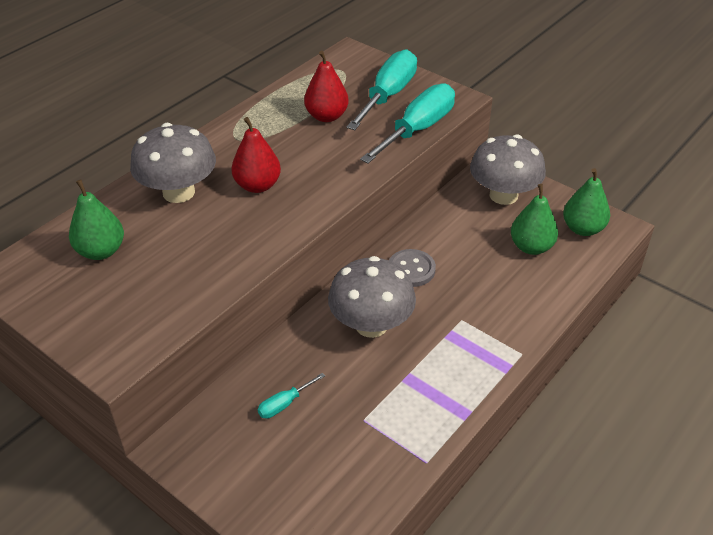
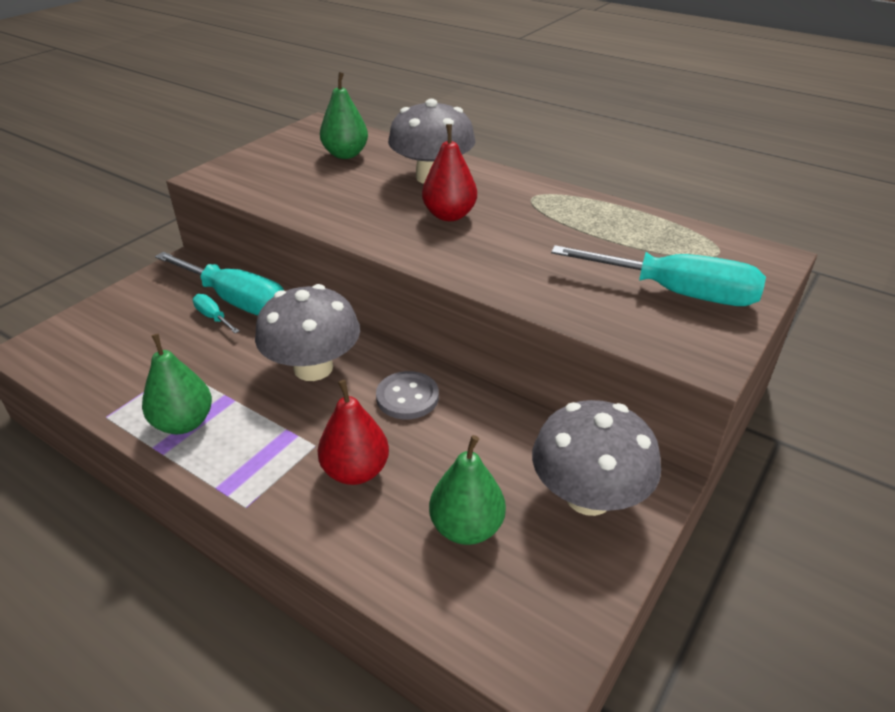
camera: 85 degrees right, 5 degrees down
(326, 116) = (601, 248): red pear -> red pear (356, 471)
(418, 129) = (601, 321): turquoise screwdriver -> turquoise screwdriver (236, 301)
(583, 229) = (525, 607): green pear -> green pear (184, 423)

